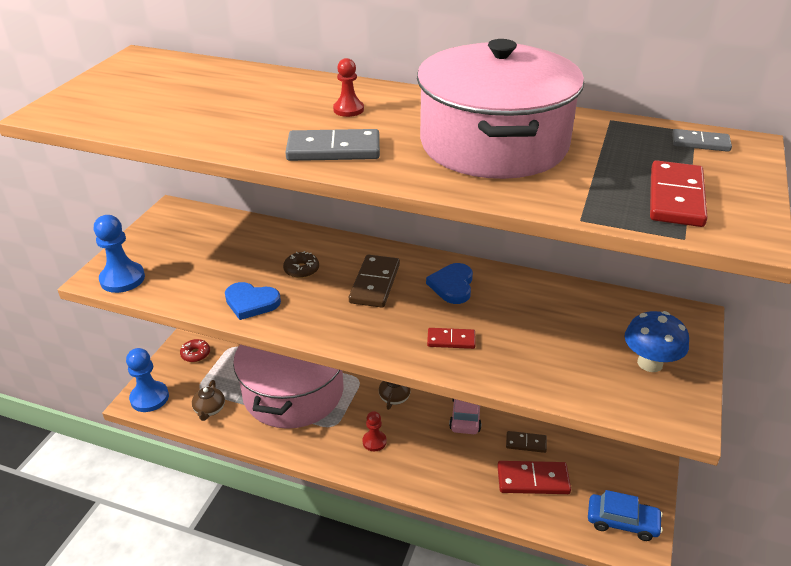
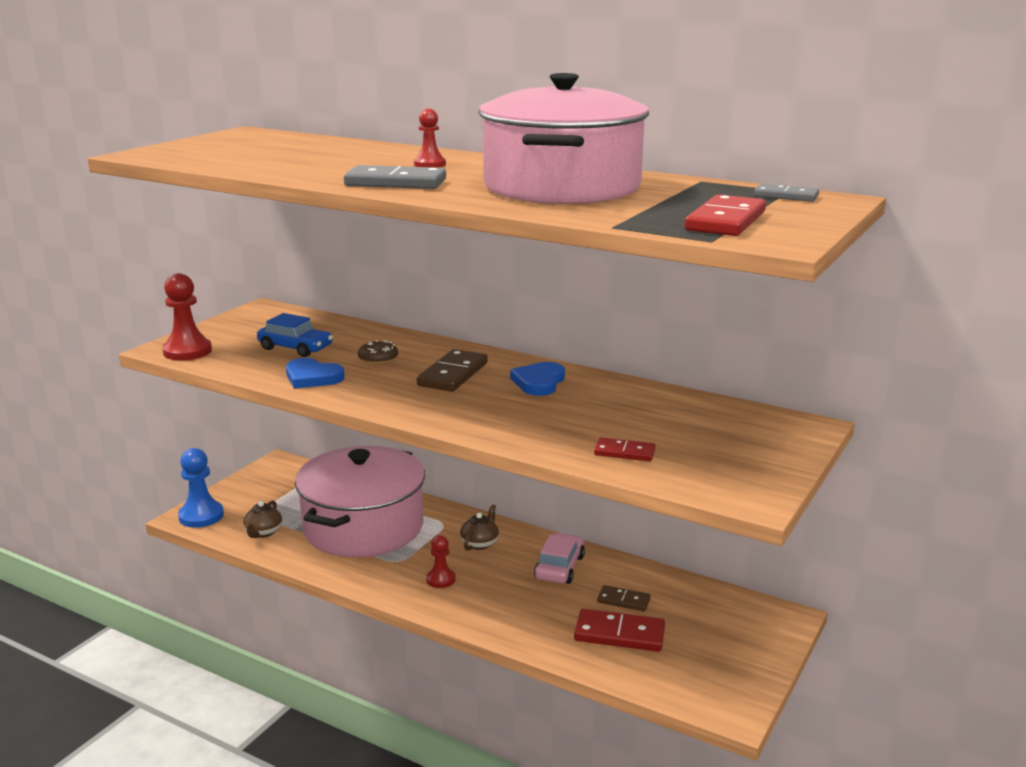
camera: 10 degrees right, 15 degrees down
(122, 279) = (187, 351): blue pawn -> red pawn
(195, 354) = (266, 484): red donut -> none
(451, 340) = (516, 420): red domino -> red domino (624, 452)
(622, 522) = (718, 685): blue car -> blue car (295, 348)
(650, 363) = (737, 456): blue mushroom -> none

